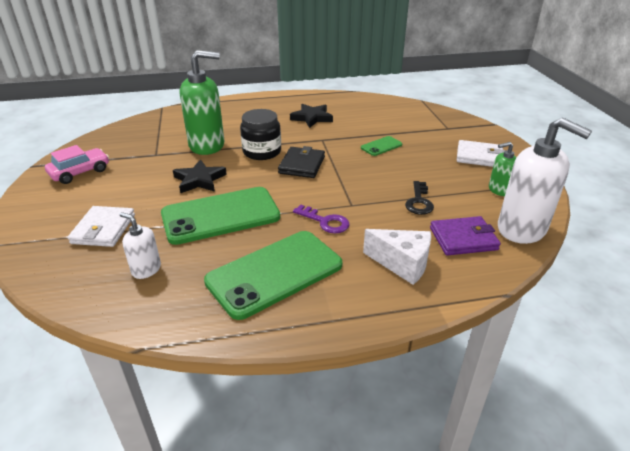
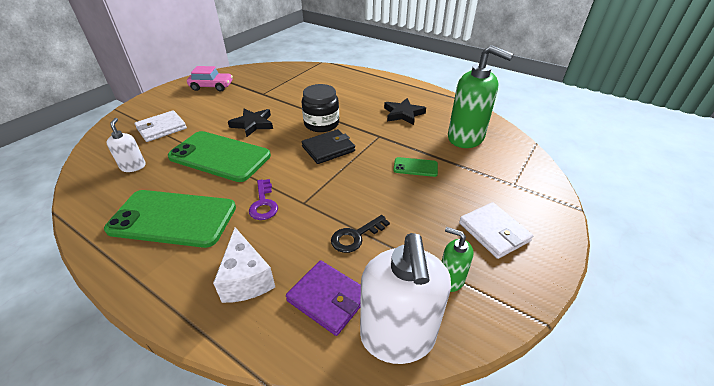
camera: 45 degrees right, 5 degrees up
(207, 145) = (298, 102): green soap dispenser -> green soap dispenser (466, 138)

